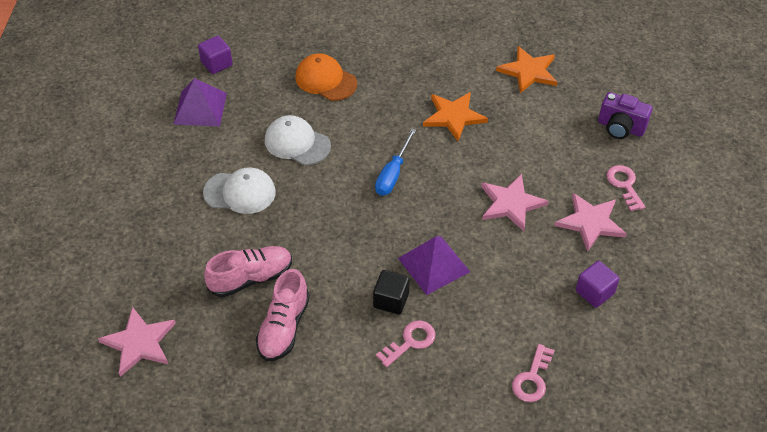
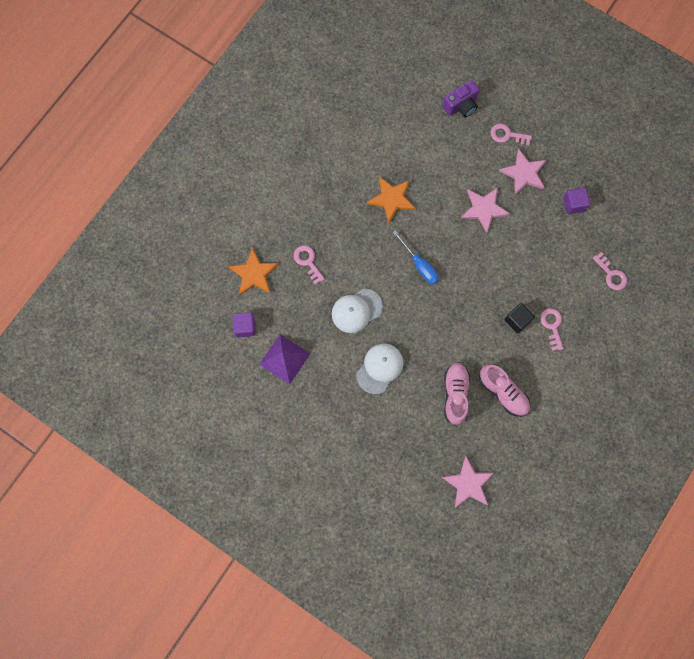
camera: 60 degrees left, 25 degrees up
(325, 80) = (307, 261): orange cap -> pink key
(433, 265) = (505, 281): purple pyramid -> none
(528, 71) = (379, 128): orange star -> orange star (254, 274)

